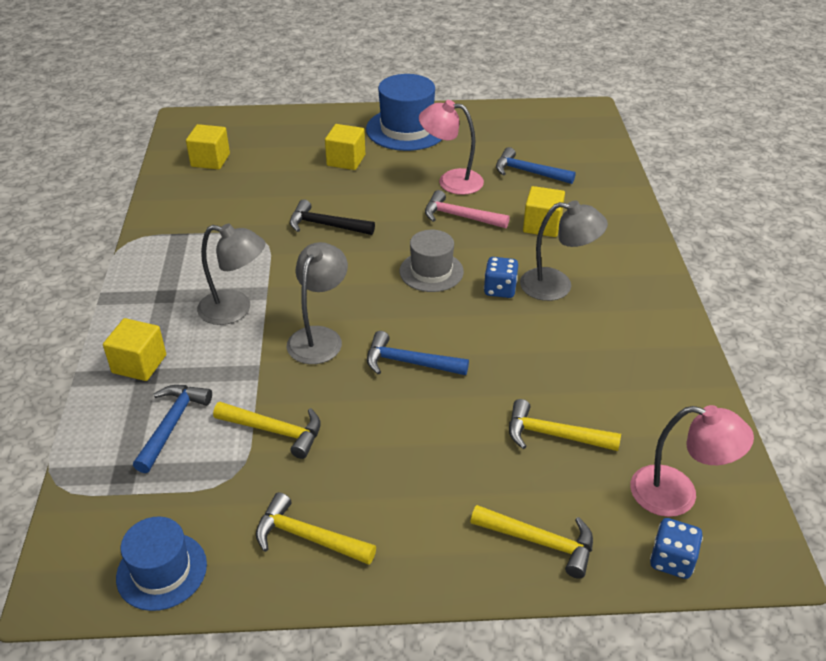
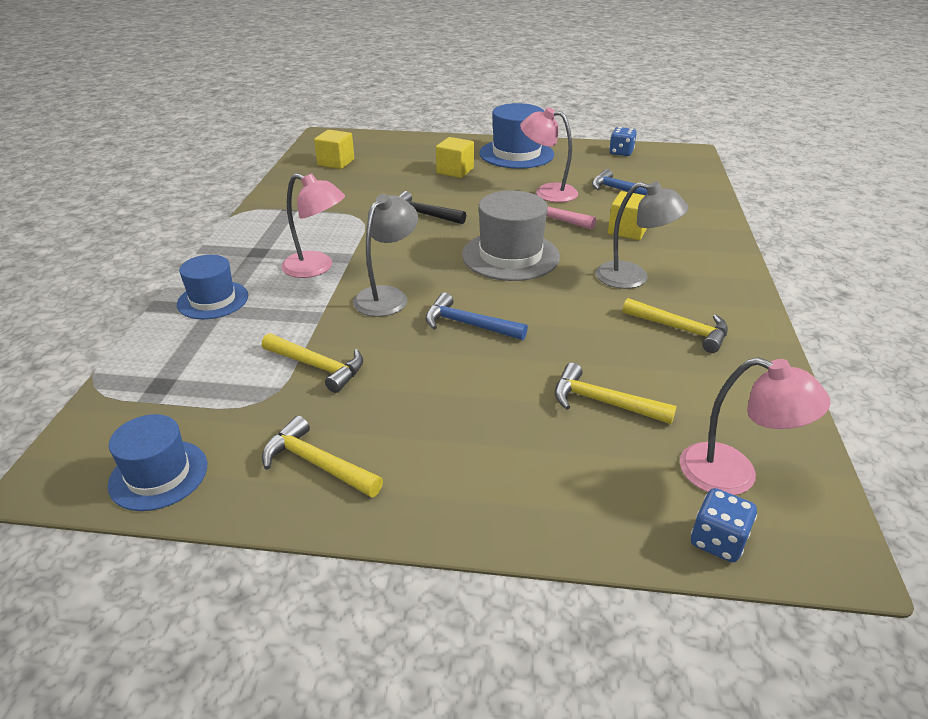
camera: 10 degrees right, 5 degrees down
(139, 364) = (213, 300): yellow cube -> blue hat
(172, 424) = (222, 350): blue hammer -> none
(235, 309) = (317, 268): grey lamp -> pink lamp
(431, 271) = (510, 256): grey hat -> grey hat, size x1.56
(500, 289) = (574, 275): blue dice -> blue dice (621, 153)
(540, 542) = (566, 501): yellow hammer -> yellow hammer (681, 329)

